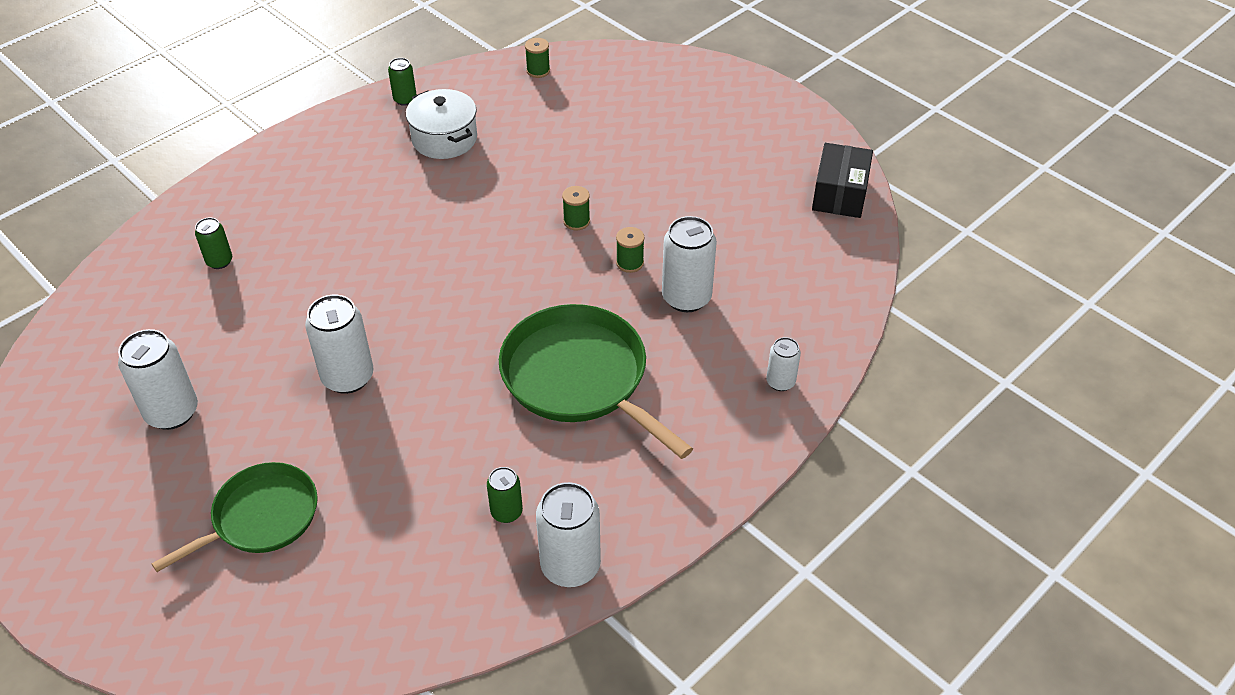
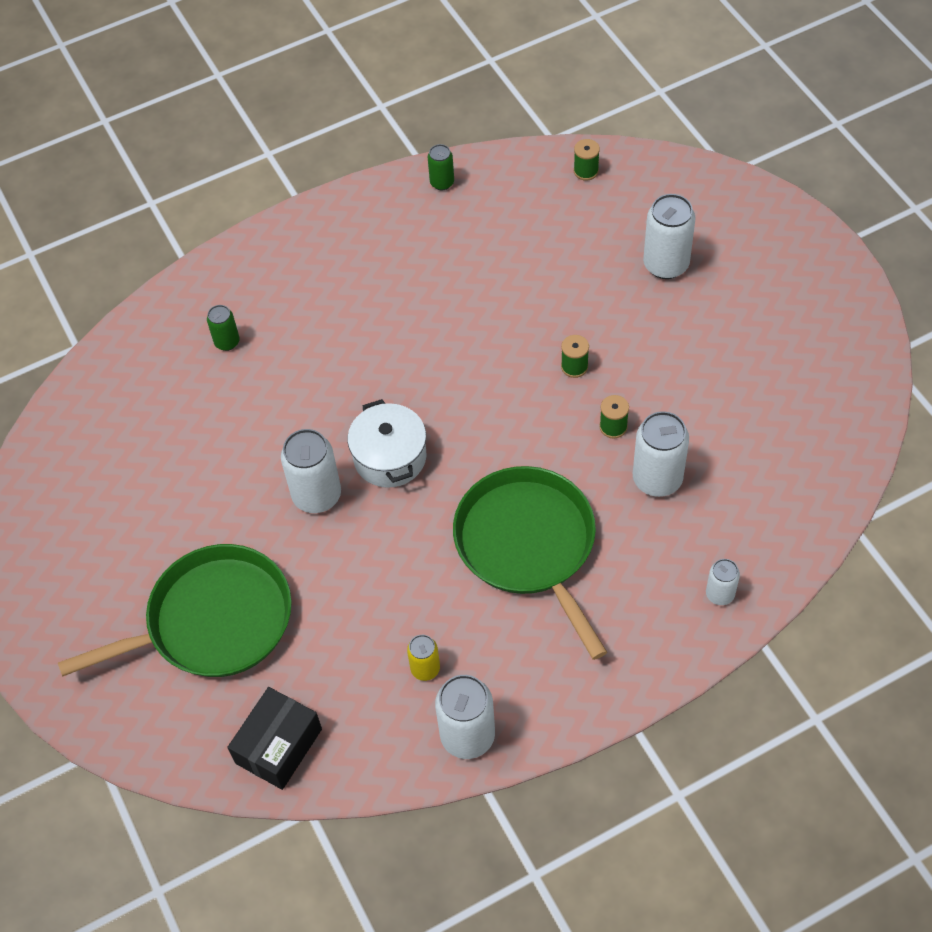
camera: 20 degrees right, 10 degrees up
(172, 412) = (157, 497): white can -> white can (666, 264)
(261, 517) = (212, 621): green pan -> green pan, size x1.54
(444, 139) = (469, 240): white pot -> white pot (390, 457)
(506, 512) = (425, 669): green can -> yellow can
(839, 194) = (854, 389): black box -> black box (278, 746)

